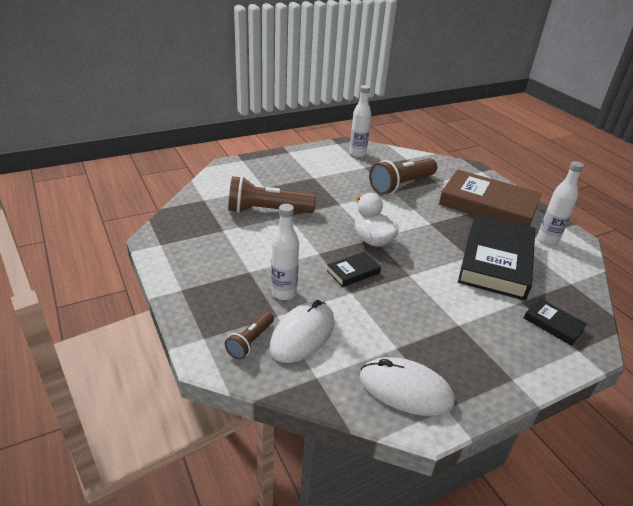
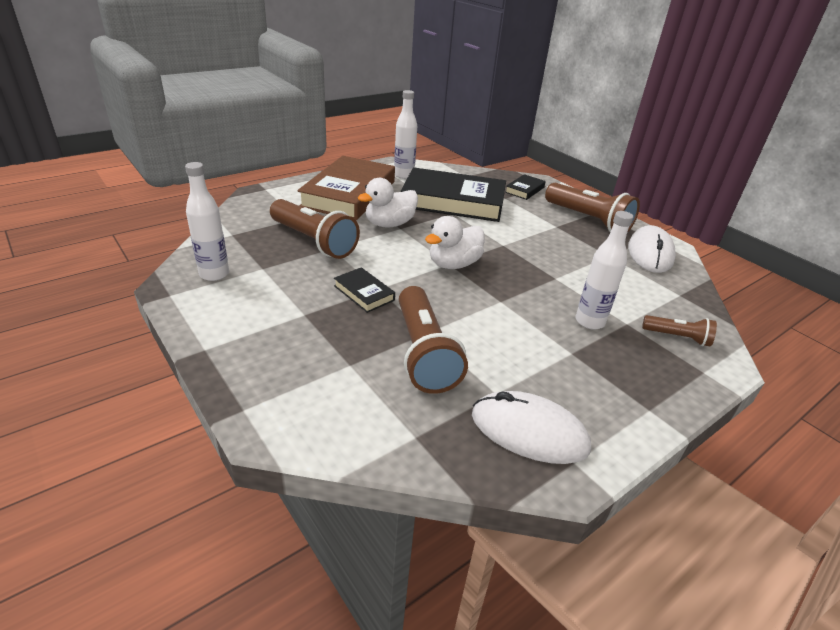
camera: 100 degrees left, 0 degrees up
(302, 334) = (638, 305): white mouse -> white mouse (529, 431)
(353, 272) = (521, 277): black book -> black book (364, 293)
(436, 219) = (389, 224): none -> white duck
(484, 360) = (588, 220): none -> brown flashlight

